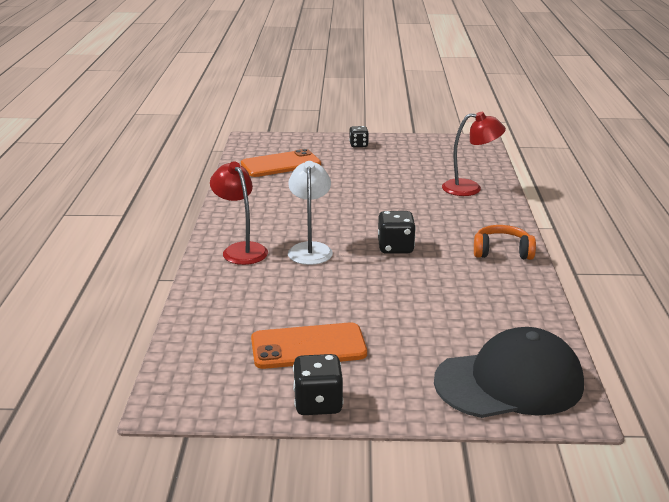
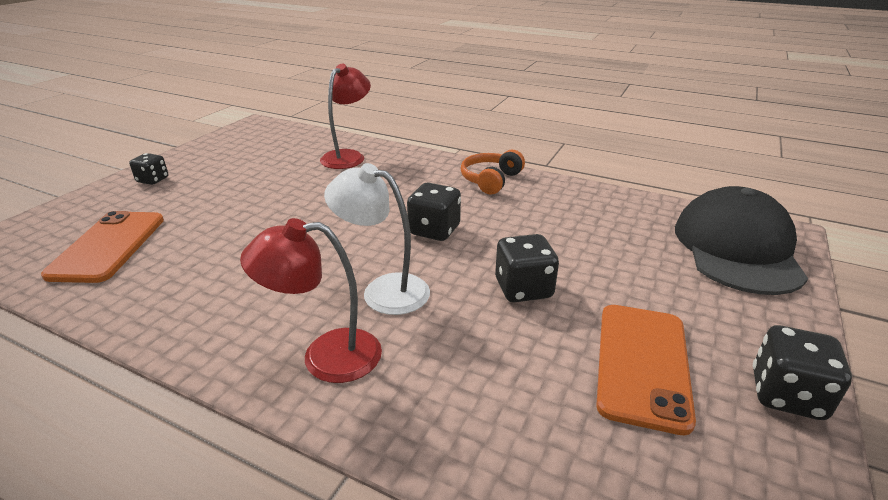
camera: 65 degrees left, 5 degrees up
(354, 294) = (523, 289): none -> black dice

